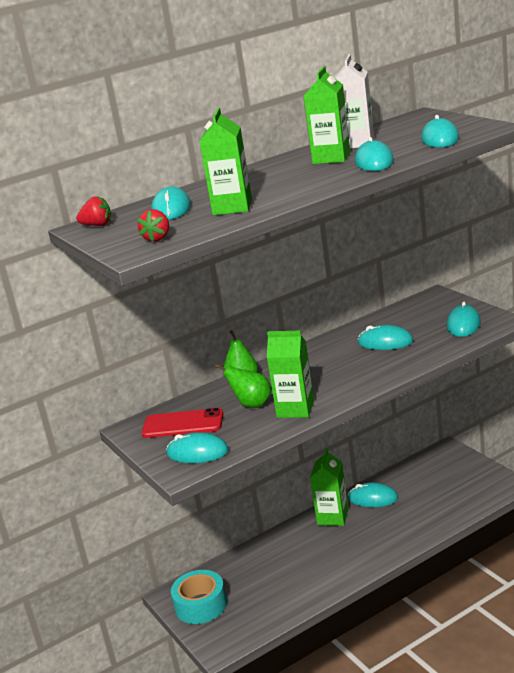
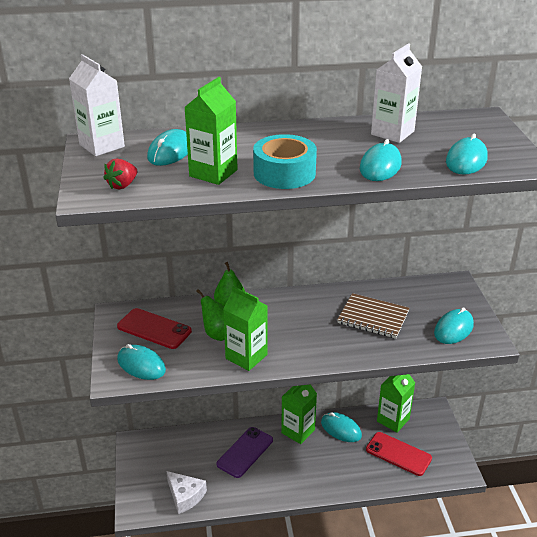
camera: 20 degrees right, 10 degrees up
(97, 225) = (102, 146): red strawberry -> white carton
(200, 605) = (149, 463): turquoise tape -> turquoise tape (284, 173)
(262, 614) = (185, 496): none -> white cheese
(294, 555) = (245, 452): none -> purple phone
(331, 158) = (352, 144): green carton -> green carton (393, 420)
(385, 342) = (373, 317): turquoise mouse -> brown notebook
(442, 495) = (398, 454): none -> red phone

